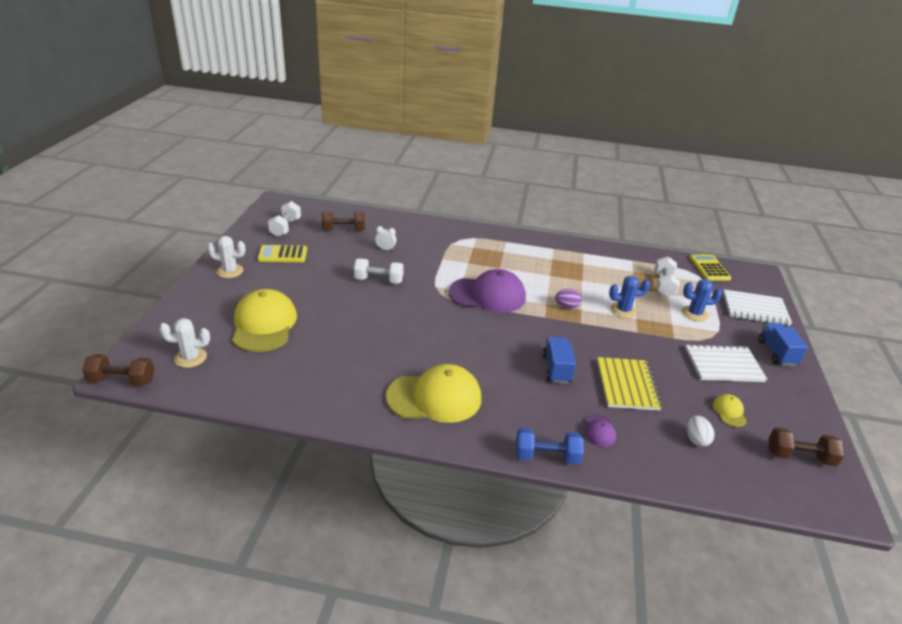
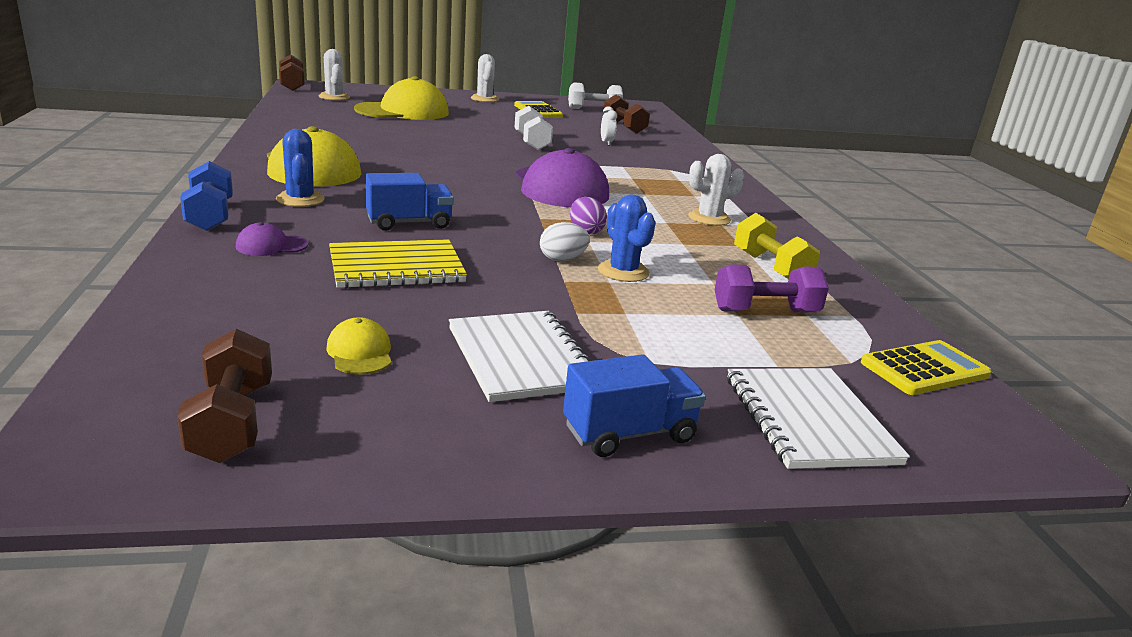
camera: 70 degrees right, 10 degrees down
(543, 260) = (709, 218): none -> white cactus
(612, 266) = (770, 268): none -> yellow dumbbell
(663, 285) = (765, 311): white dumbbell -> purple dumbbell
(694, 313) = (692, 338): blue cactus -> blue cactus (300, 199)
(696, 439) = (267, 315): white egg -> white egg (562, 259)
(729, 412) = (360, 352): yellow cap -> yellow cap turned 90 degrees counterclockwise

